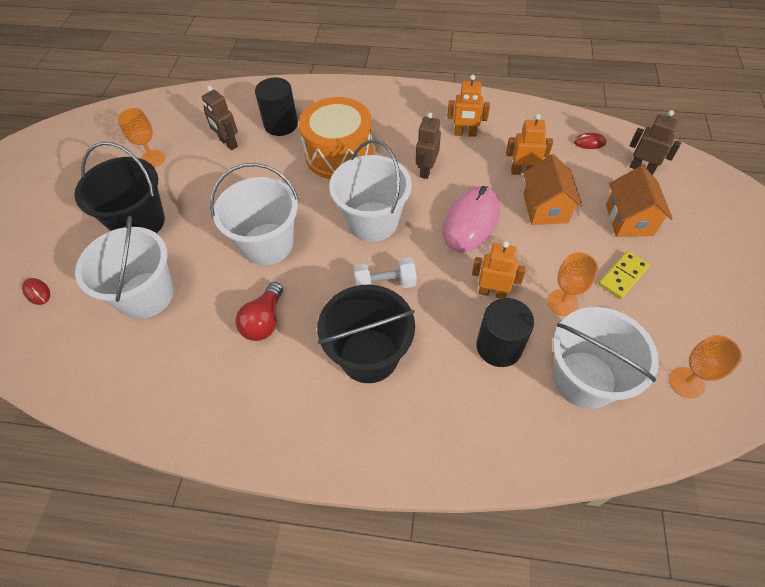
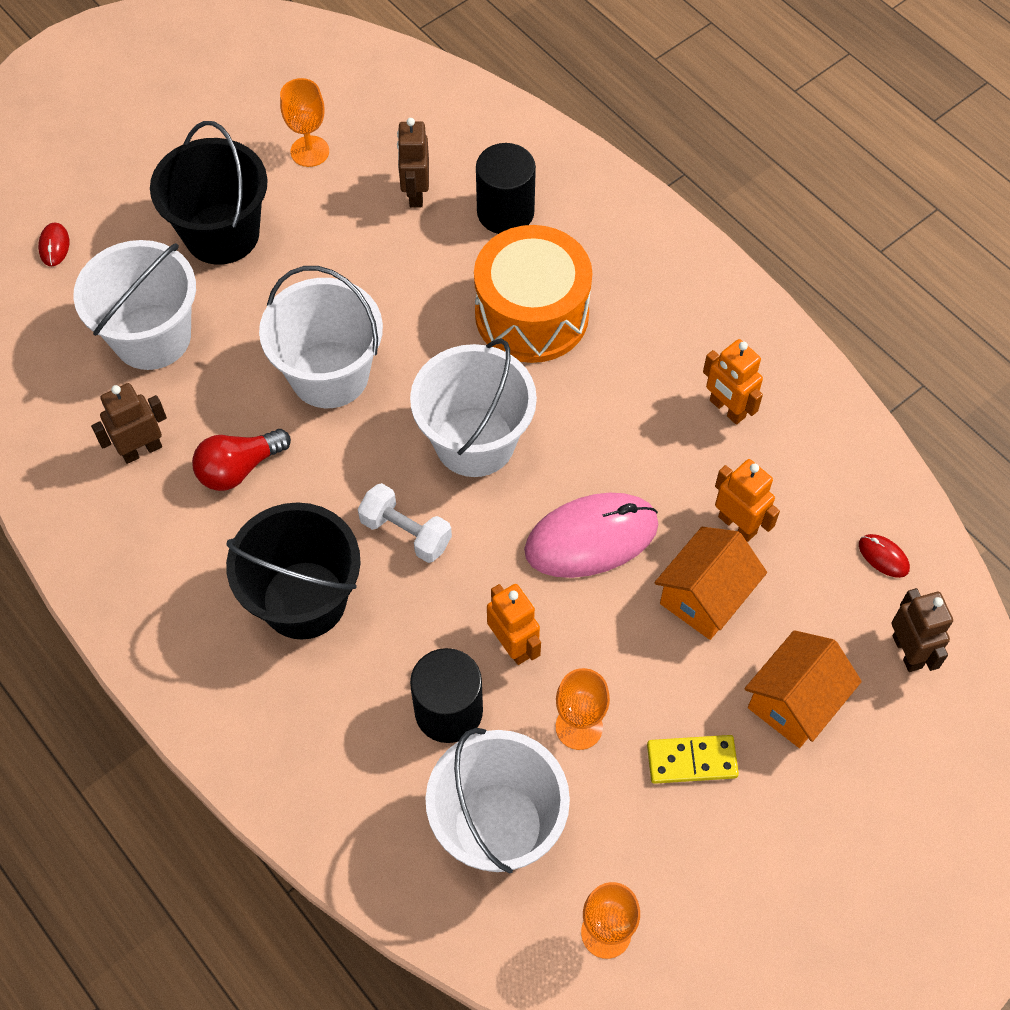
camera: 40 degrees right, 5 degrees up
(426, 170) = (615, 423): brown robot -> brown robot (141, 450)

